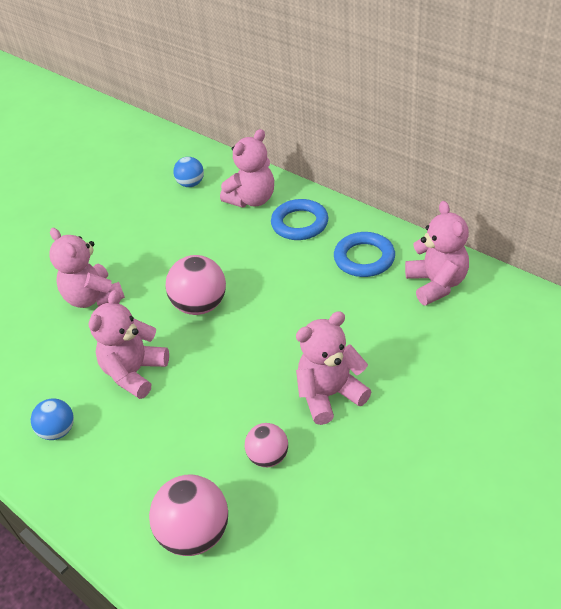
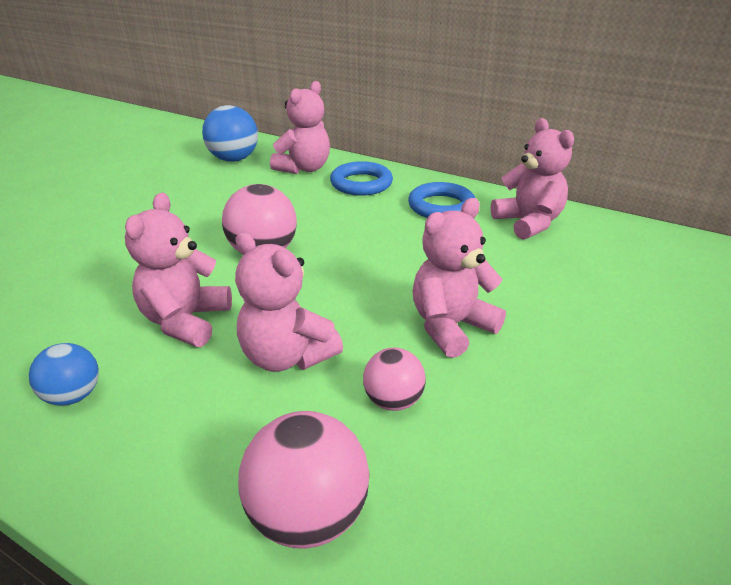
camera: 15 degrees left, 10 degrees down
(93, 298) = (124, 252): pink teddy bear -> pink teddy bear (287, 356)
(191, 184) = (234, 159): blue ball -> blue ball, size x1.64

